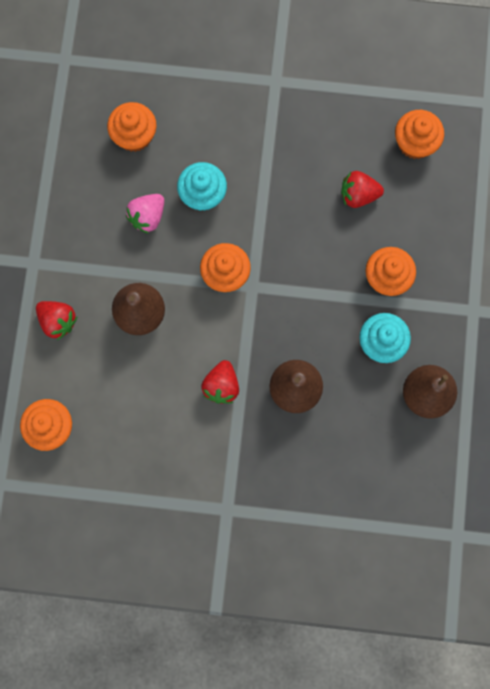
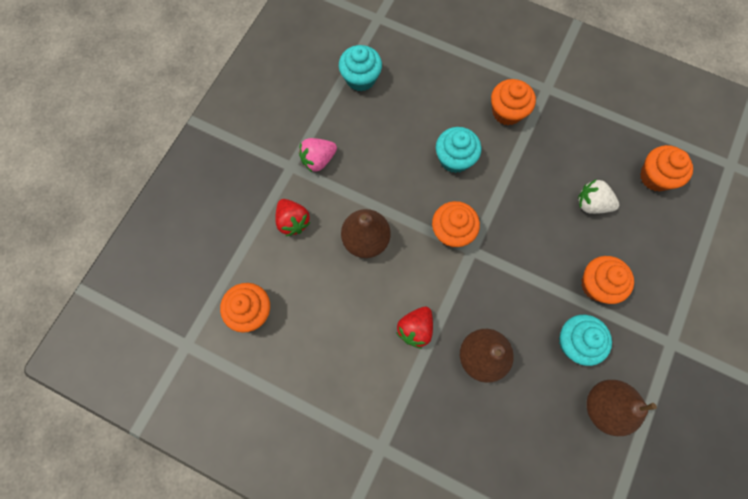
camera: 20 degrees right, 5 degrees down
(71, 138) = (360, 78): none -> turquoise cupcake
(134, 136) = (413, 93): orange cupcake -> orange cupcake (507, 112)
(147, 217) = (401, 161): pink strawberry -> pink strawberry (318, 160)
(358, 195) = (592, 204): red strawberry -> white strawberry

